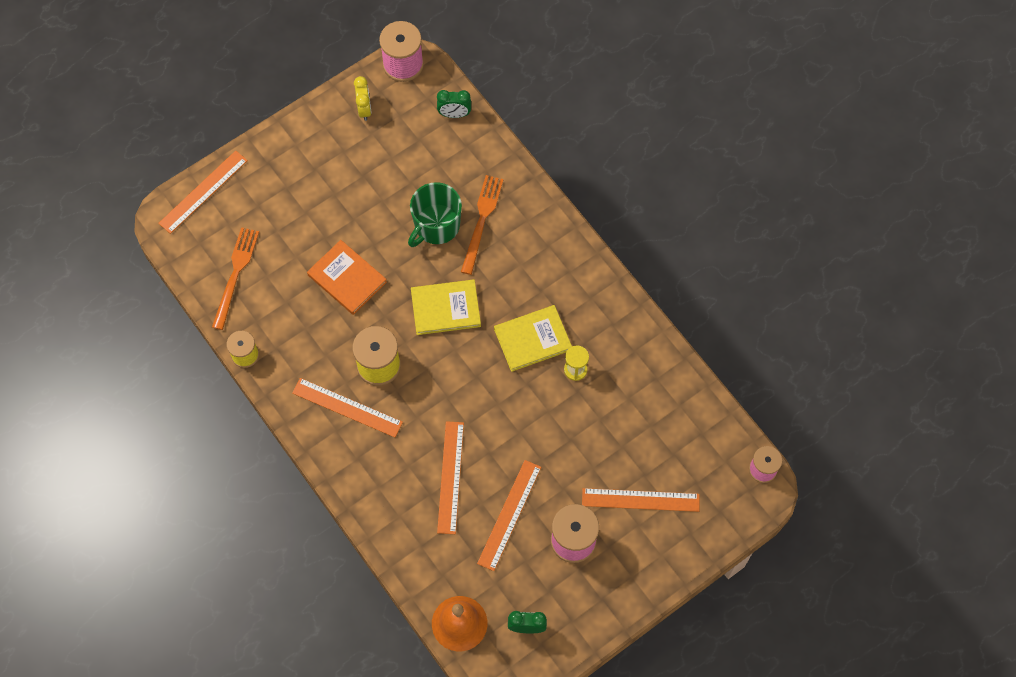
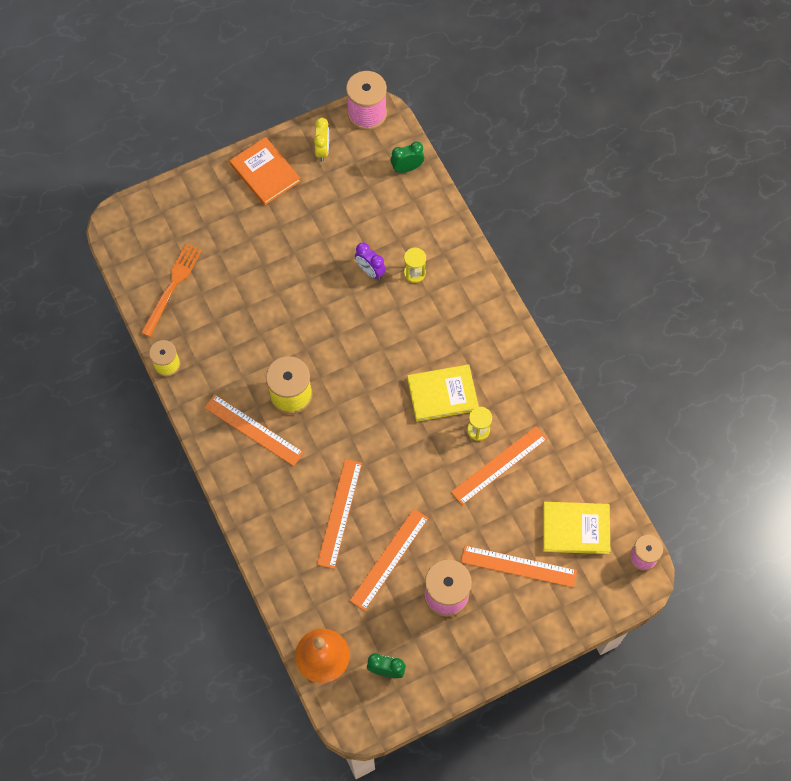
camera: 10 degrees right, 0 degrees up
(203, 191) = (157, 204): orange ruler -> orange ruler (499, 465)
(347, 279) = (276, 307): orange book -> orange book (265, 173)
(436, 226) = (370, 271): green mug -> purple clock
(445, 308) = (364, 351): yellow book -> yellow book (575, 528)
(454, 114) = (407, 168): green clock -> green clock turned 150 degrees clockwise
(482, 221) = (414, 273): orange fork -> yellow hourglass

